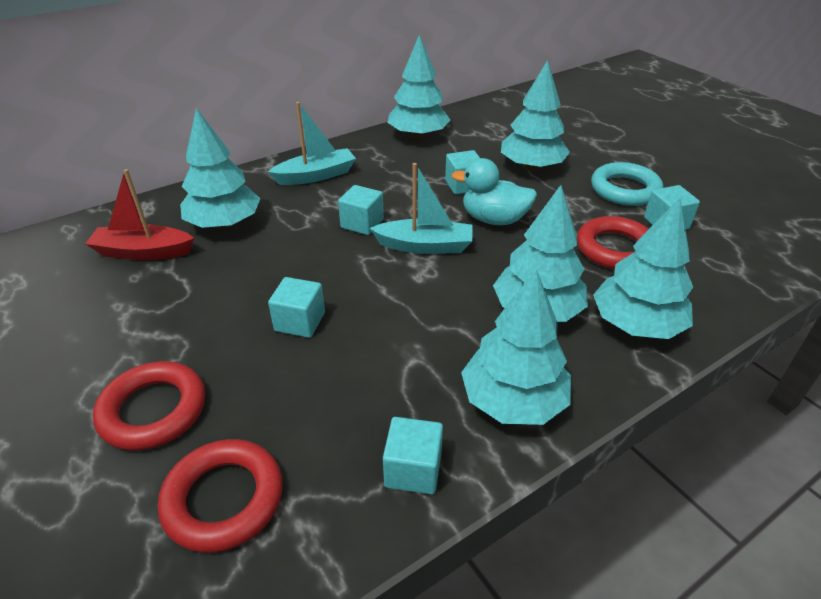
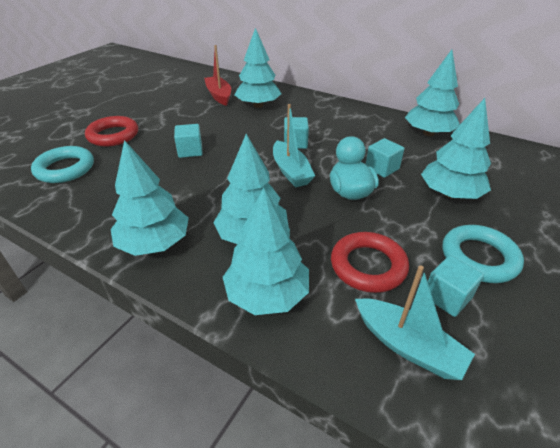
camera: 65 degrees right, 0 degrees up
(224, 499) = (65, 169): red ring -> turquoise ring
(316, 176) = (331, 114): turquoise boat -> turquoise boat (407, 346)
(413, 469) = (90, 217): turquoise cube -> none

